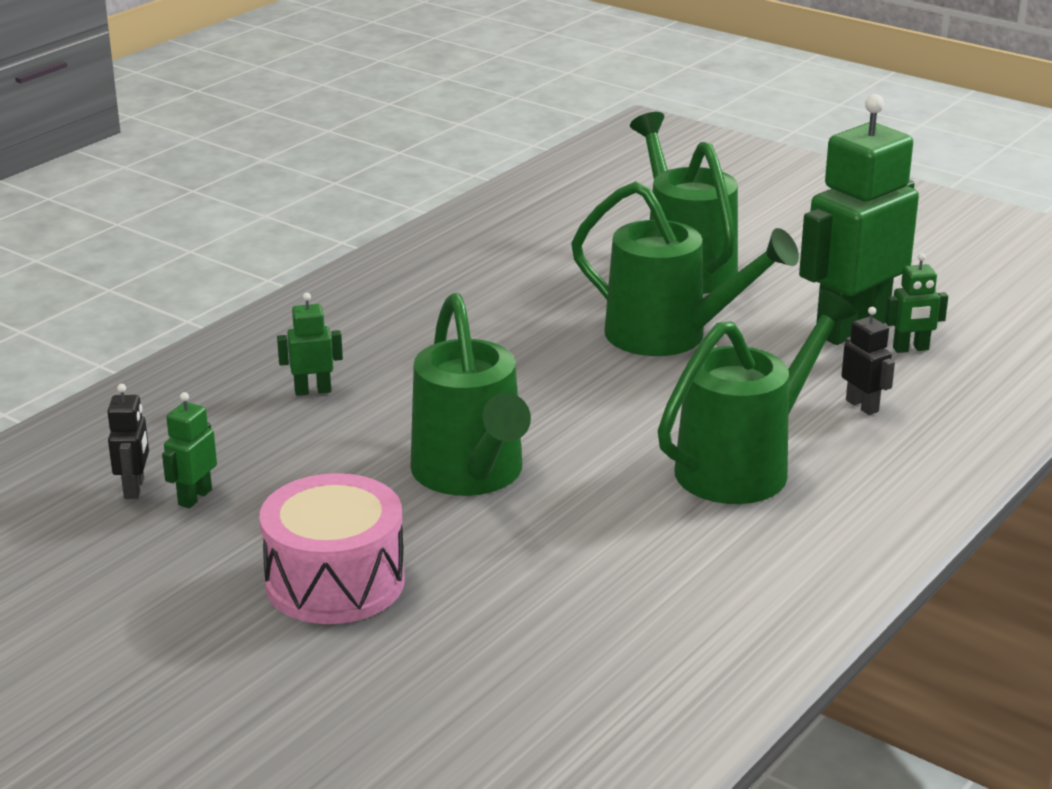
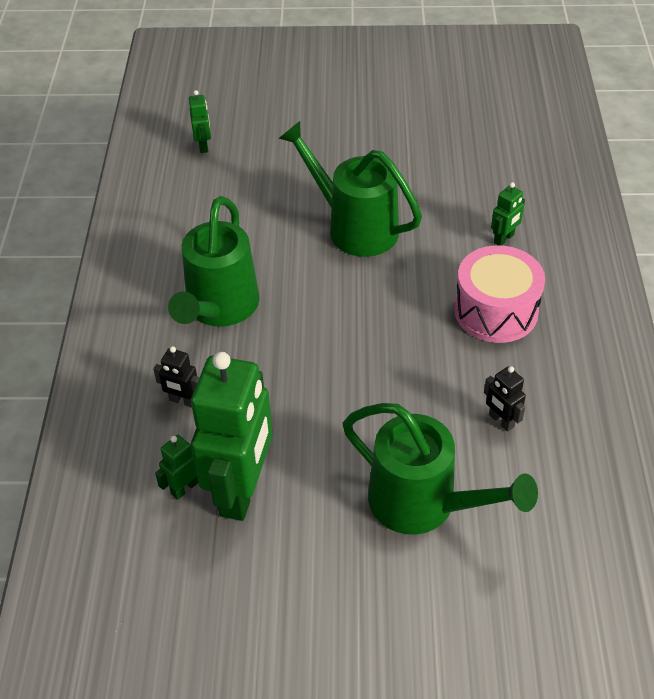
camera: 145 degrees right, 20 degrees up
(134, 488) = (495, 141): black robot -> black robot (501, 421)
(194, 497) = (463, 150): green robot -> green robot (203, 146)
(335, 582) = (346, 143): pink drum -> pink drum (495, 311)
(671, 336) = (357, 405): green watering can -> none

